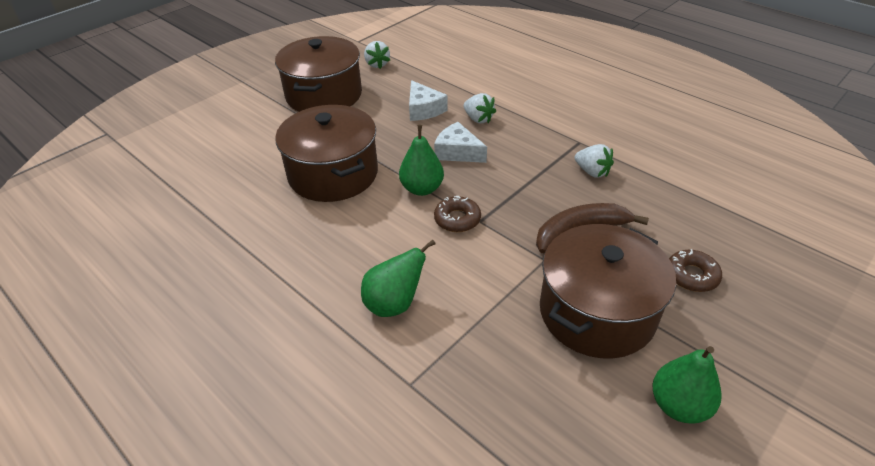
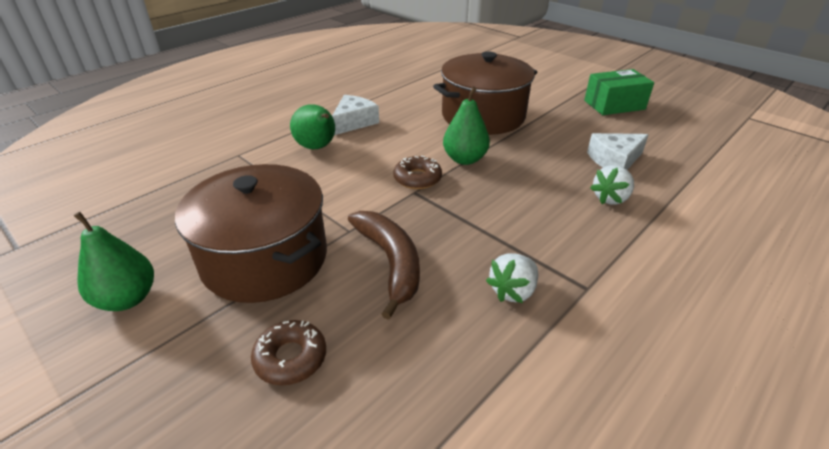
camera: 90 degrees right, 5 degrees down
(324, 95) = (614, 105): brown pot -> green box
(377, 64) = (700, 130): white strawberry -> none
(457, 152) = (533, 181): white cheese -> white cheese (354, 122)

